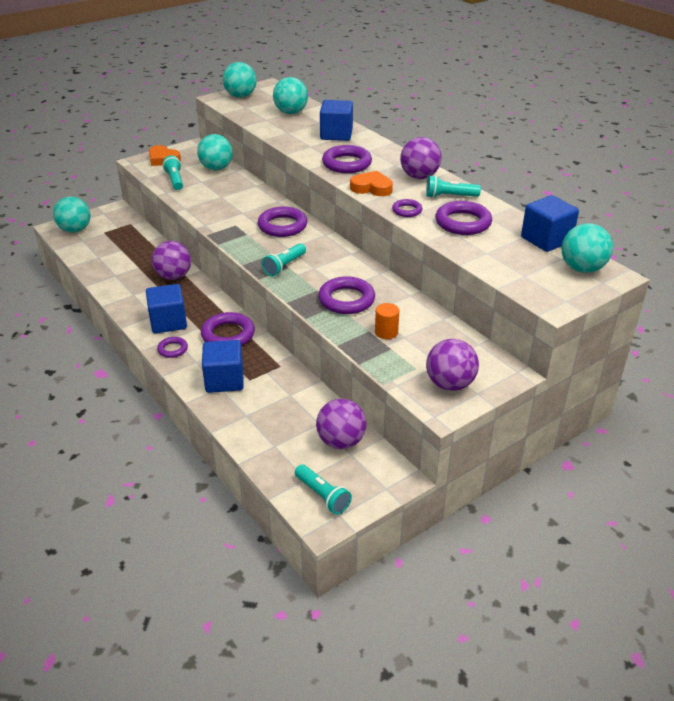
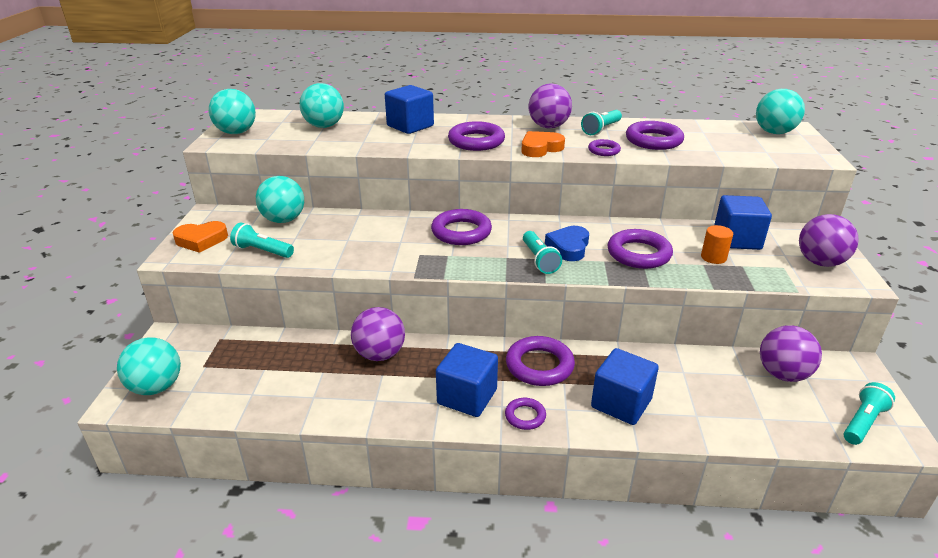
camera: 50 degrees left, 5 degrees down
(317, 270) = (568, 247): none -> blue heart
(322, 496) = (863, 422): turquoise flashlight -> turquoise flashlight turned 45 degrees counterclockwise
(546, 239) = (716, 127): blue cube -> blue cube (737, 239)

